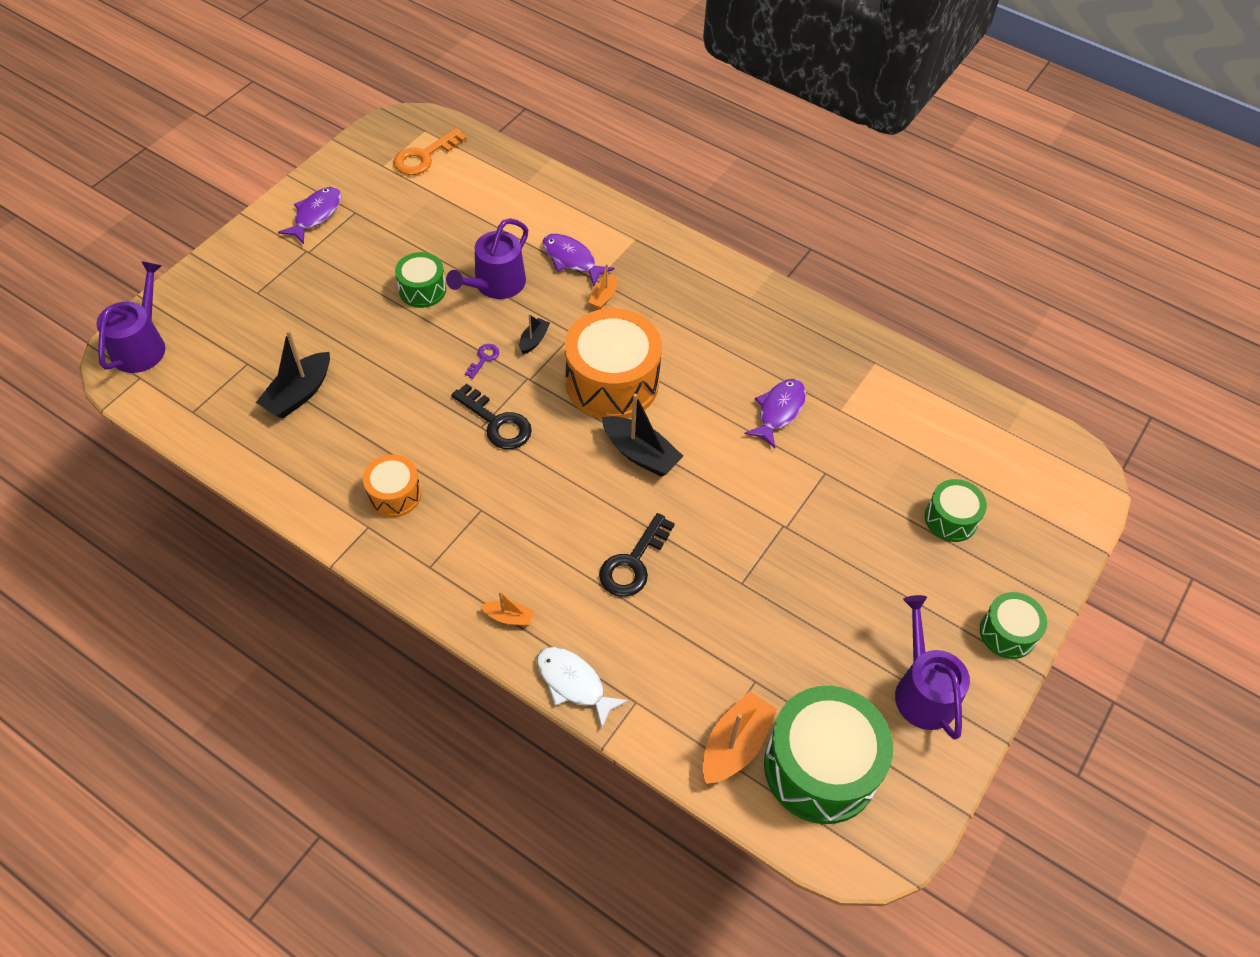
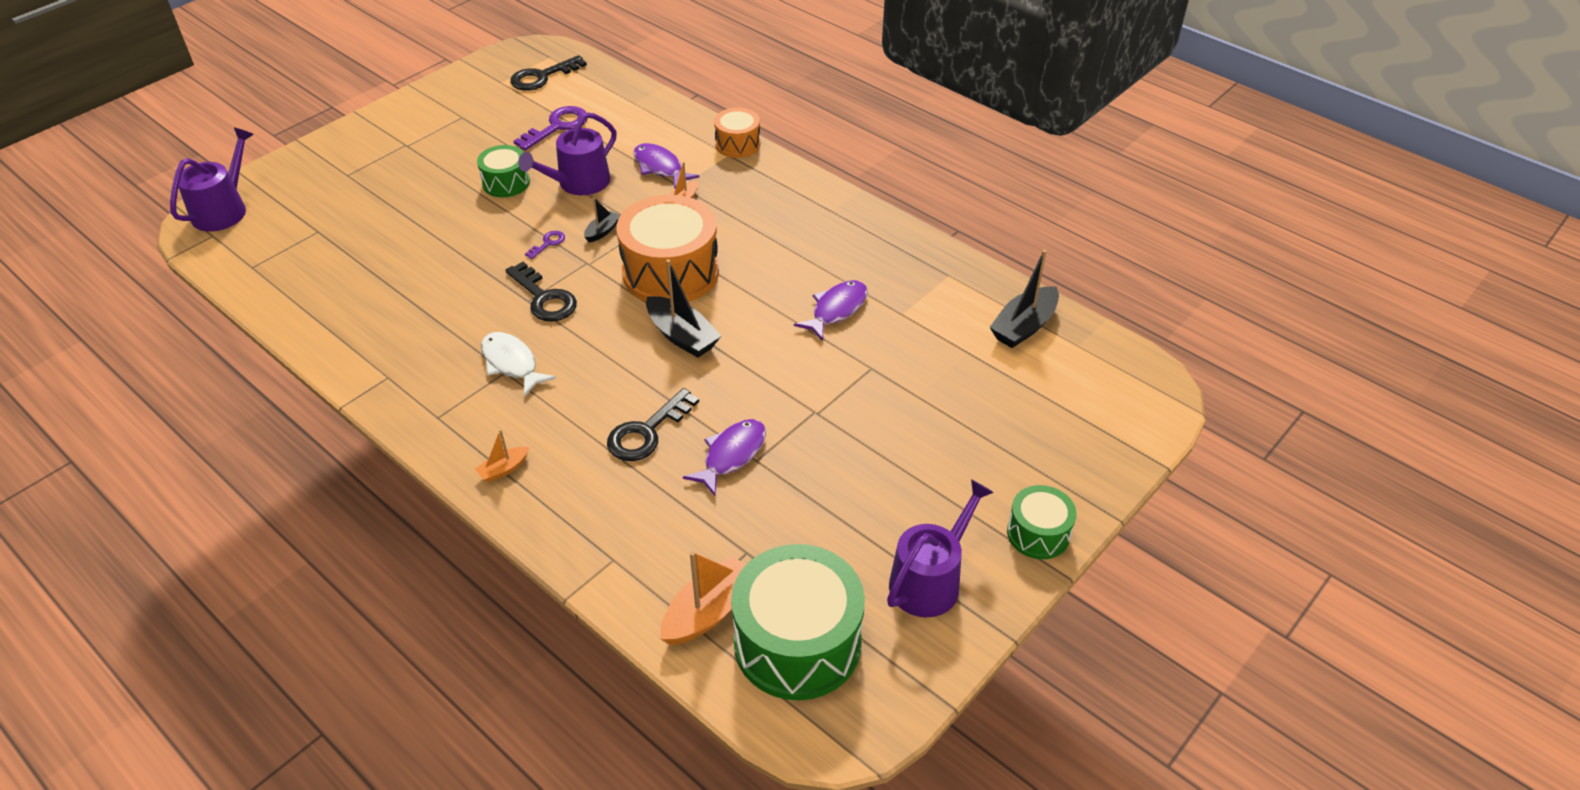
camera: 10 degrees right, 10 degrees down
(299, 394) = (358, 260): black boat -> black boat (1024, 326)
(316, 215) = (424, 117): purple fish -> purple fish (731, 455)
(394, 494) = (423, 351): orange drum -> orange drum (737, 144)
(424, 156) = (542, 77): orange key -> black key
(456, 217) = (557, 127): none -> purple key
(509, 617) = (504, 469): orange boat -> orange boat turned 120 degrees clockwise
(574, 683) = (552, 536): white fish -> white fish (512, 363)
(923, 691) = (930, 580): purple watering can -> purple watering can turned 45 degrees clockwise
(951, 519) = (998, 421): green drum -> none

